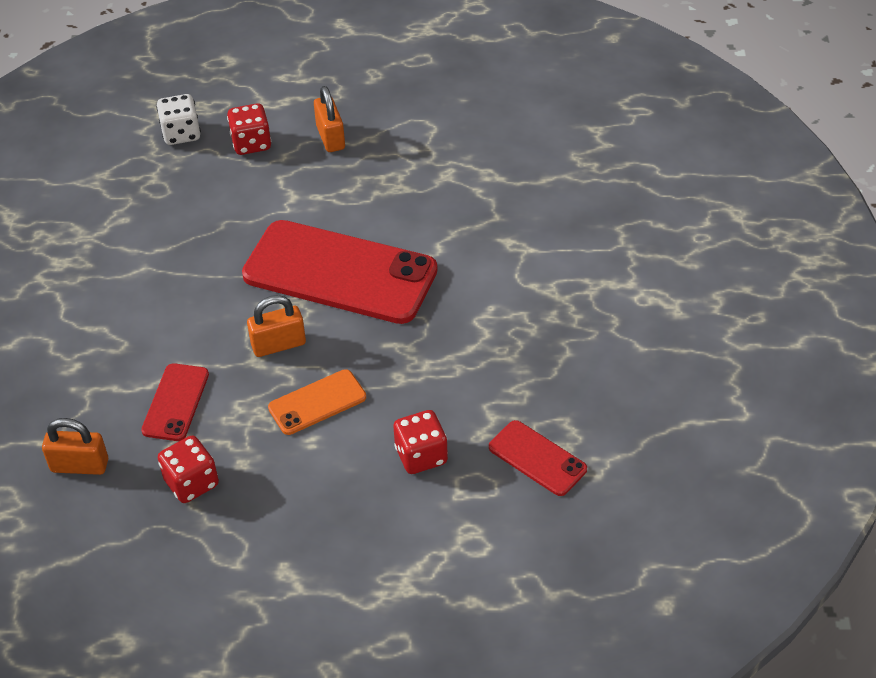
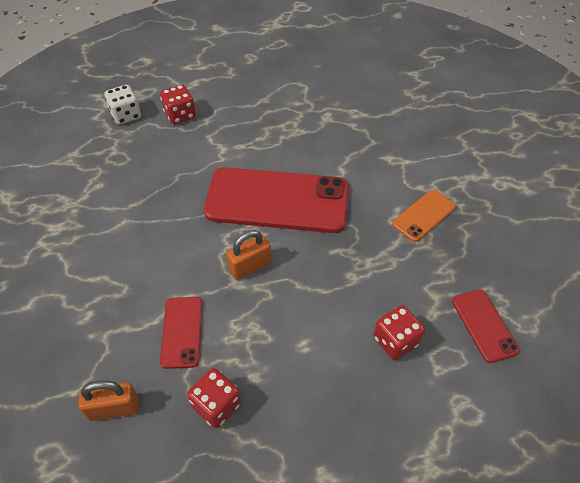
camera: 15 degrees left, 5 degrees up
(317, 402) = (297, 310): orange phone -> orange phone (424, 215)
(330, 137) = (236, 103): orange padlock -> none
(537, 458) = (484, 325): red phone -> red phone turned 45 degrees clockwise

